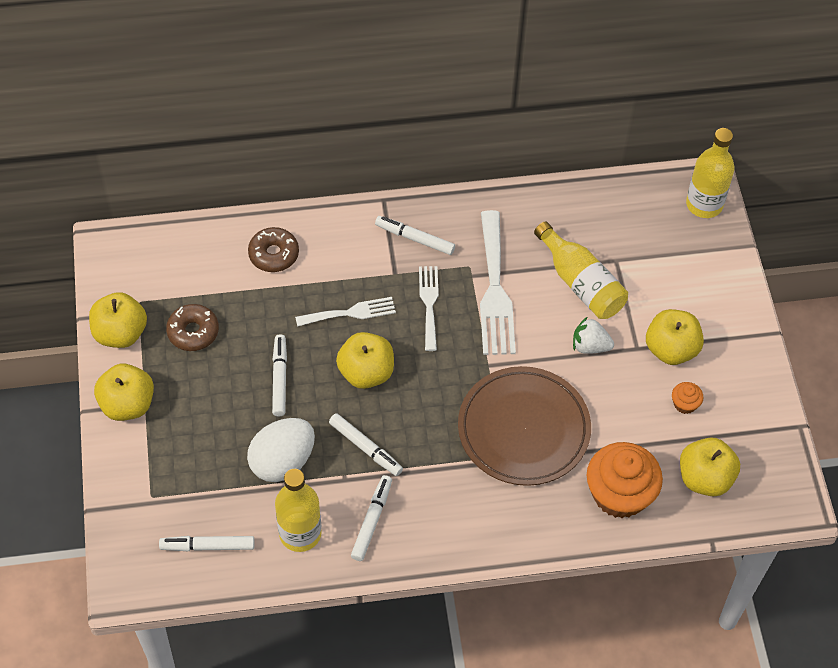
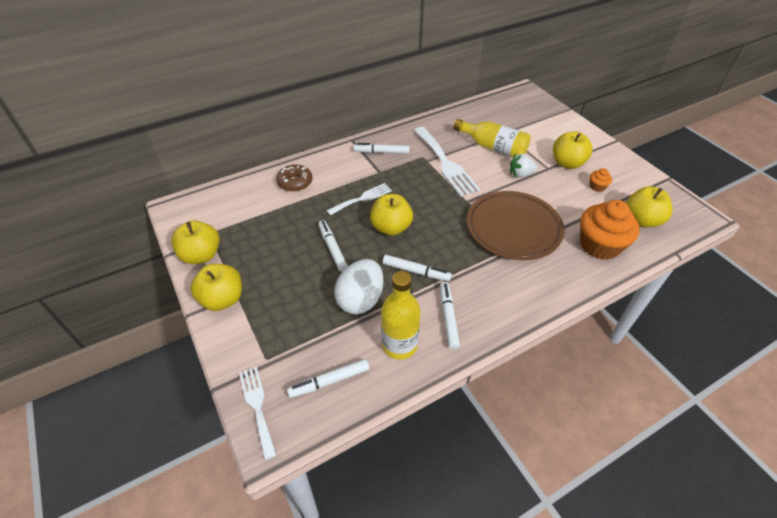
camera: 20 degrees left, 10 degrees down
(193, 332) = (257, 239): brown donut -> none
(429, 304) = (410, 180): white fork -> white fork (257, 406)
(704, 204) = (531, 99): yellow bottle -> none

